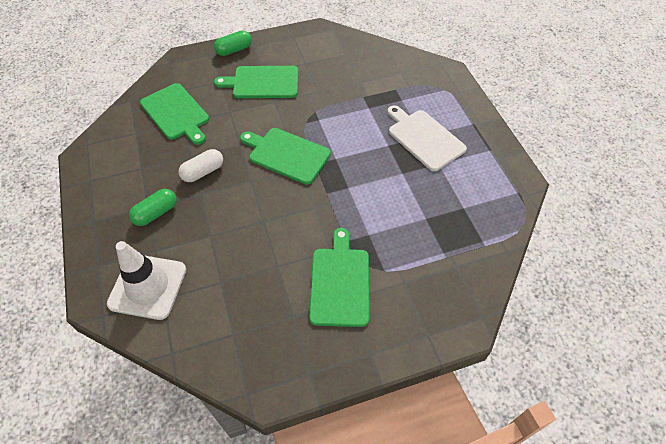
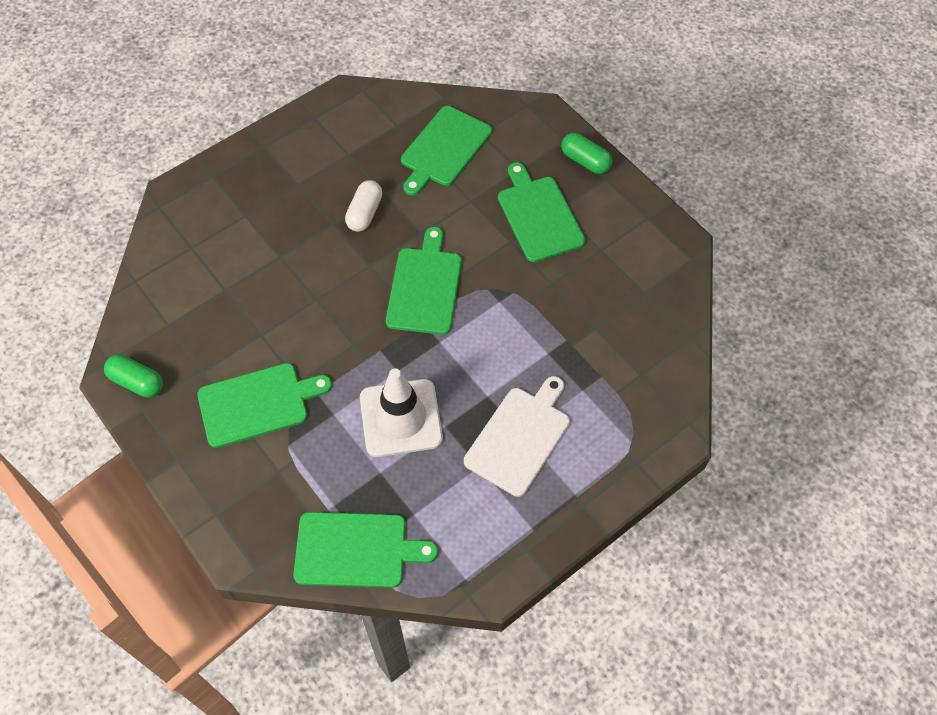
camera: 70 degrees right, 5 degrees up
(148, 286) = (201, 228): white traffic cone -> white traffic cone (401, 418)
(156, 213) = (292, 195): green capsule -> green capsule (137, 382)
(203, 172) = (365, 213): white capsule -> white capsule turned 75 degrees clockwise
(482, 248) = (356, 550): none -> green cutting board

